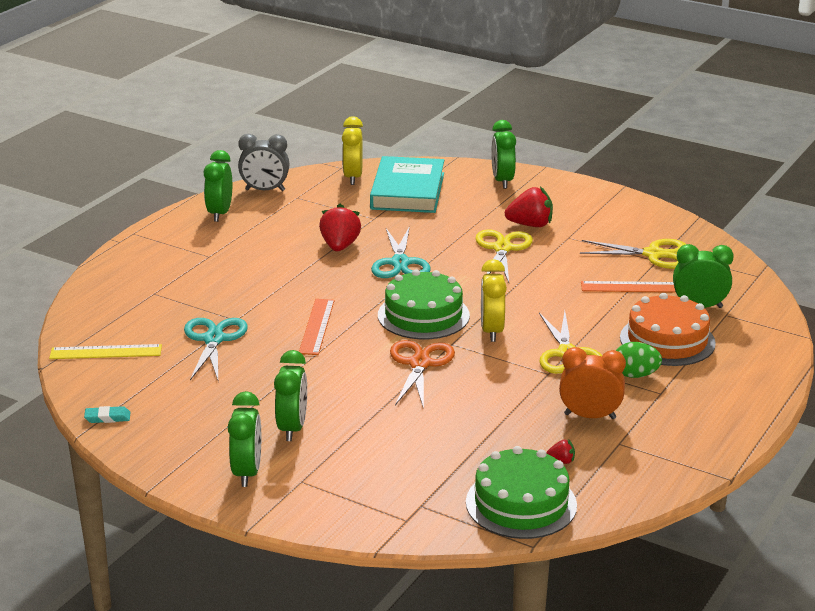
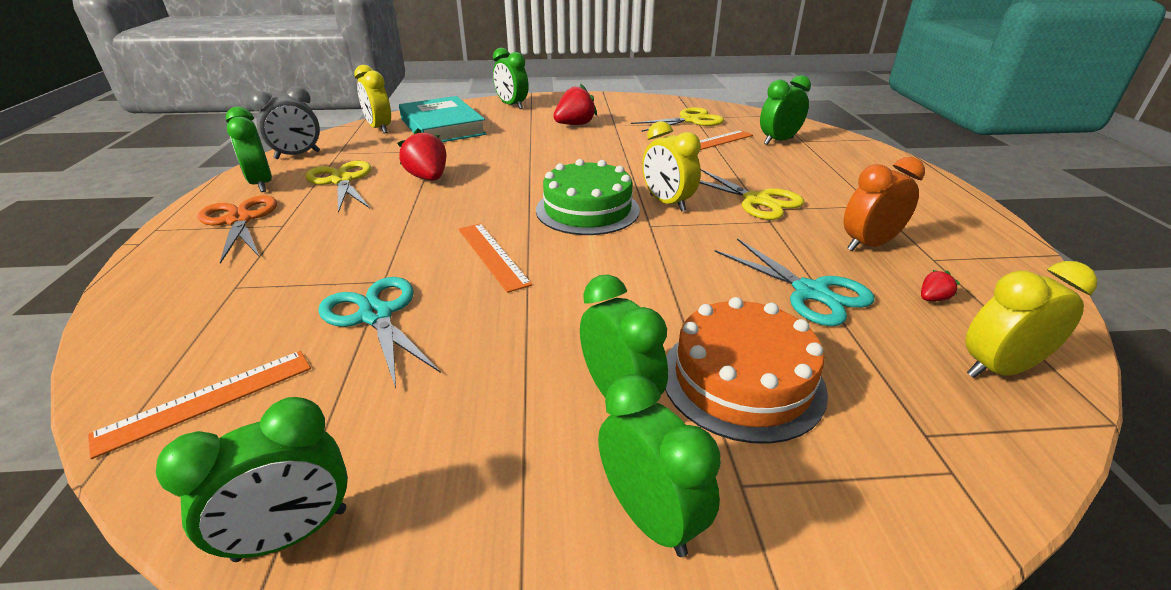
camera: 35 degrees left, 5 degrees up
(106, 352) = (207, 400): yellow ruler -> orange ruler
(107, 418) = (292, 534): turquoise eraser -> green clock
(400, 263) = (505, 175): turquoise scissors -> turquoise scissors (810, 292)
(419, 364) = (650, 254): orange scissors -> orange scissors (239, 220)
(502, 249) = (577, 143): yellow scissors -> yellow scissors (342, 180)
(521, 503) = (998, 369): green cake -> yellow clock
(635, 375) = (832, 198): green egg -> none
(667, 340) = (802, 167): orange cake -> orange cake (742, 380)

